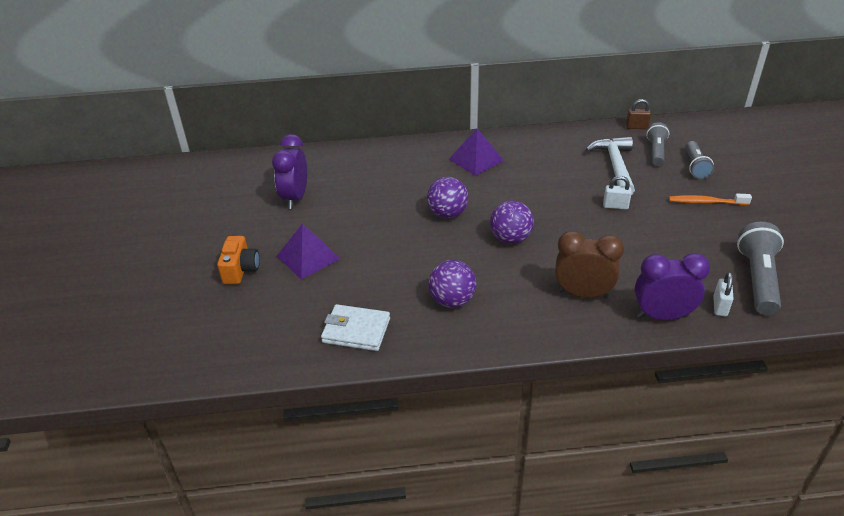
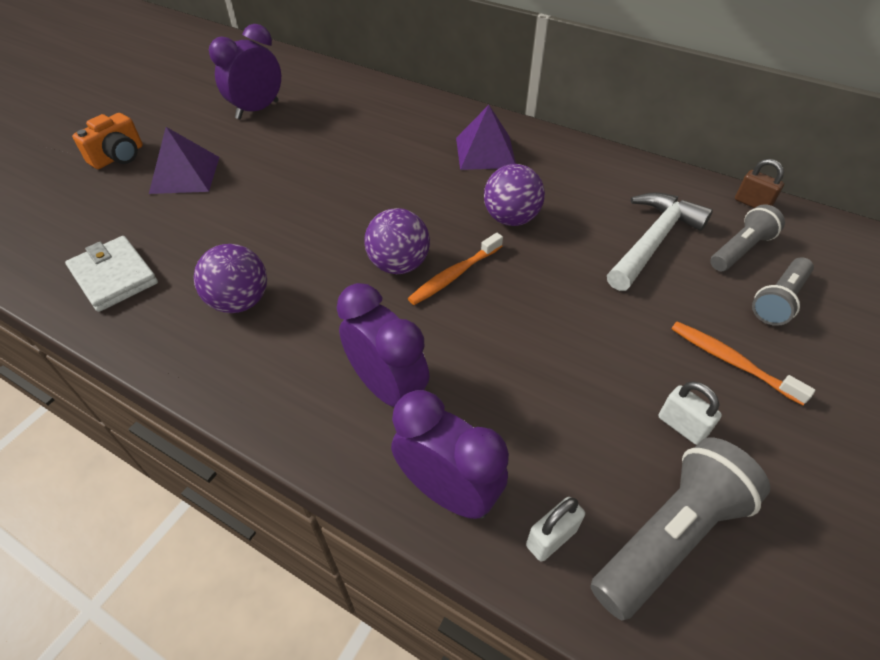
camera: 35 degrees right, 10 degrees up
(447, 214) = (371, 198): purple ball -> purple ball (511, 218)
(545, 229) = (454, 275): none -> orange toothbrush
(582, 294) = (387, 388): brown clock -> purple clock
(615, 206) = (584, 294): white padlock -> white padlock (681, 426)

